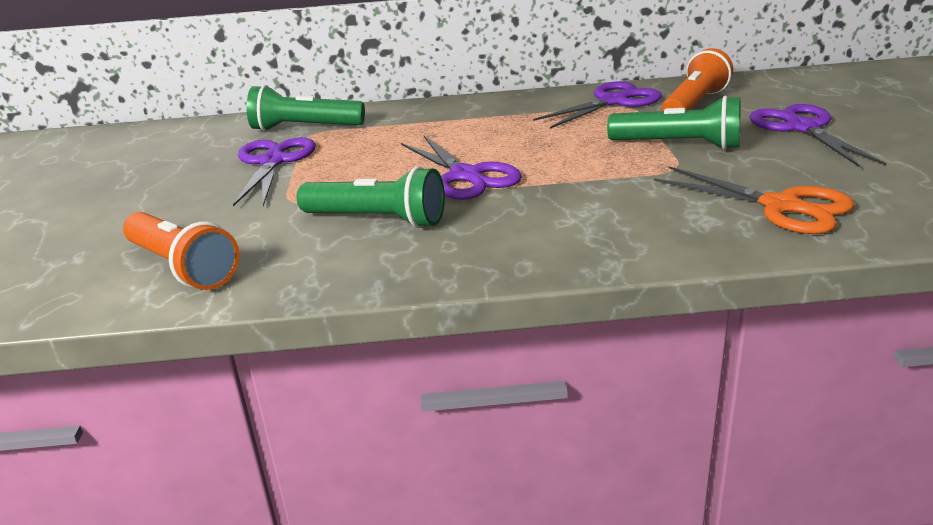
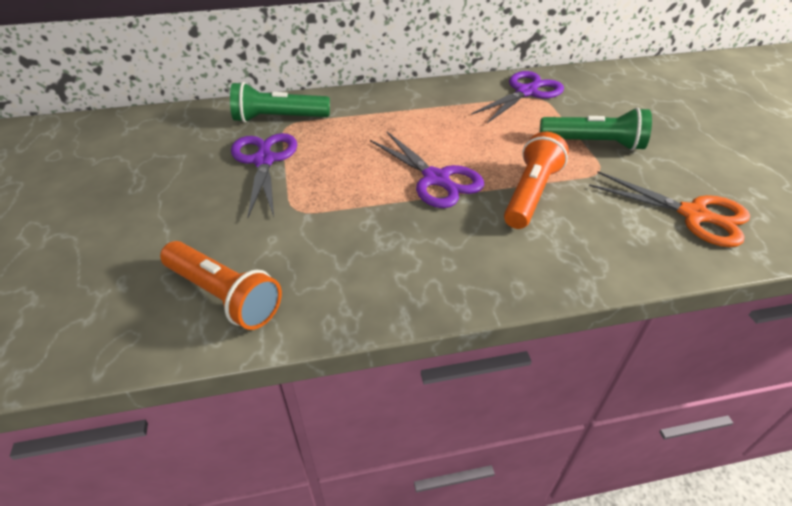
camera: 10 degrees left, 15 degrees up
(377, 220) = (378, 233): green flashlight -> none
(694, 105) = (590, 97): orange flashlight -> orange flashlight (531, 193)
(801, 128) = (679, 125): purple scissors -> none

